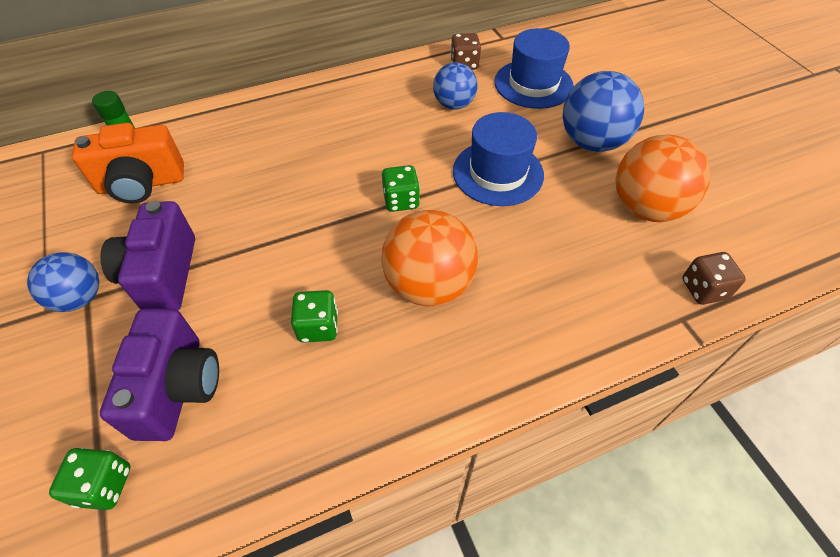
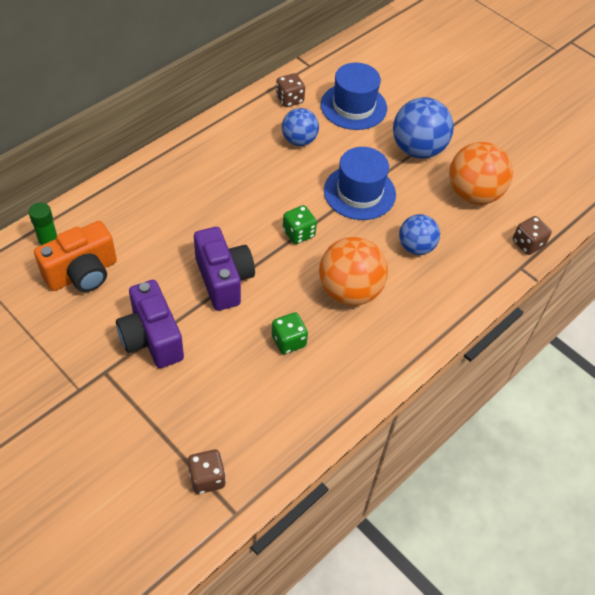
camera: 25 degrees left, 0 degrees up
(80, 298) = (99, 373): blue ball -> blue ball (416, 247)
(104, 485) = (207, 478): green dice -> brown dice
(178, 388) = (216, 408): purple camera -> purple camera (223, 280)

